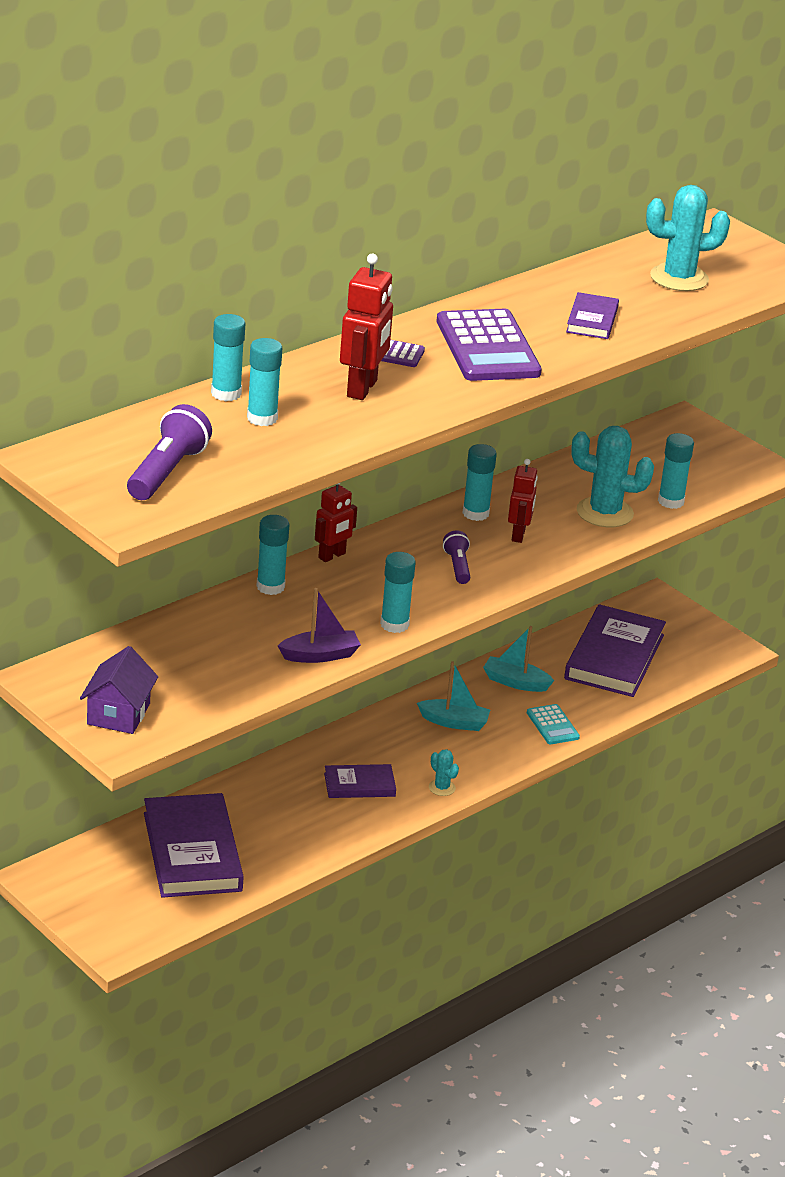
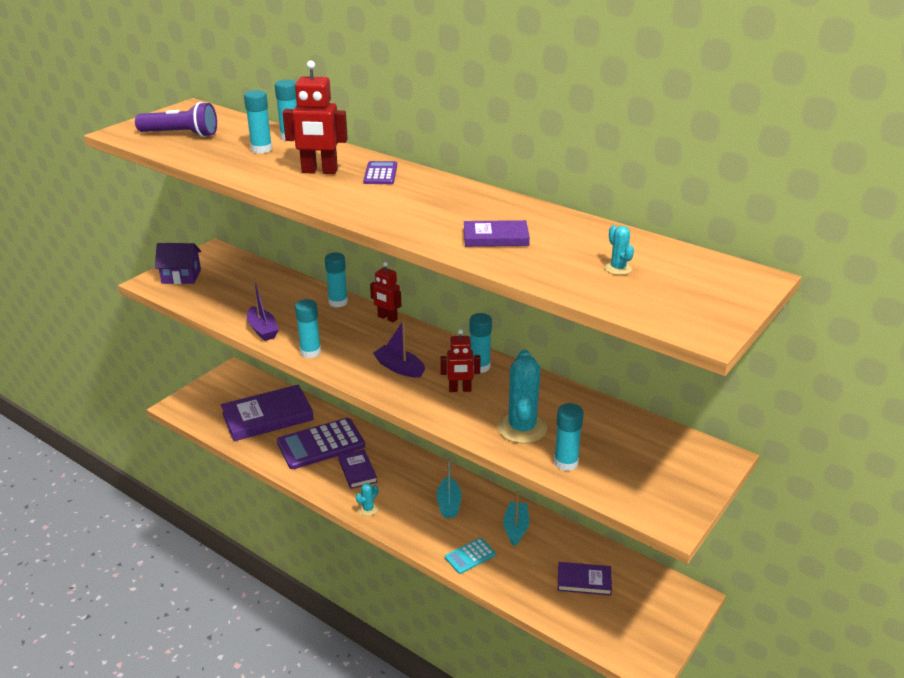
camera: 80 degrees right, 0 degrees up
(457, 566) = (399, 368): purple flashlight -> purple boat
(488, 347) = (413, 204): purple calculator -> purple calculator (321, 444)
(614, 657) = (584, 581): purple book -> purple book, size x0.53
(679, 278) = (618, 268): turquoise cactus -> turquoise cactus, size x0.47

